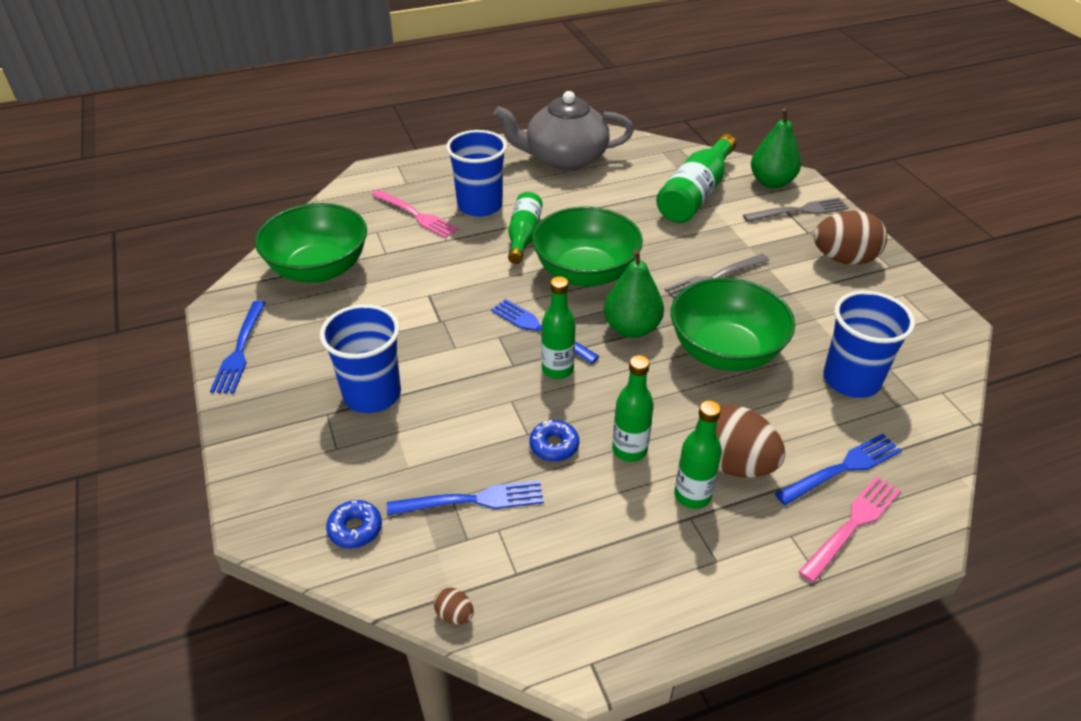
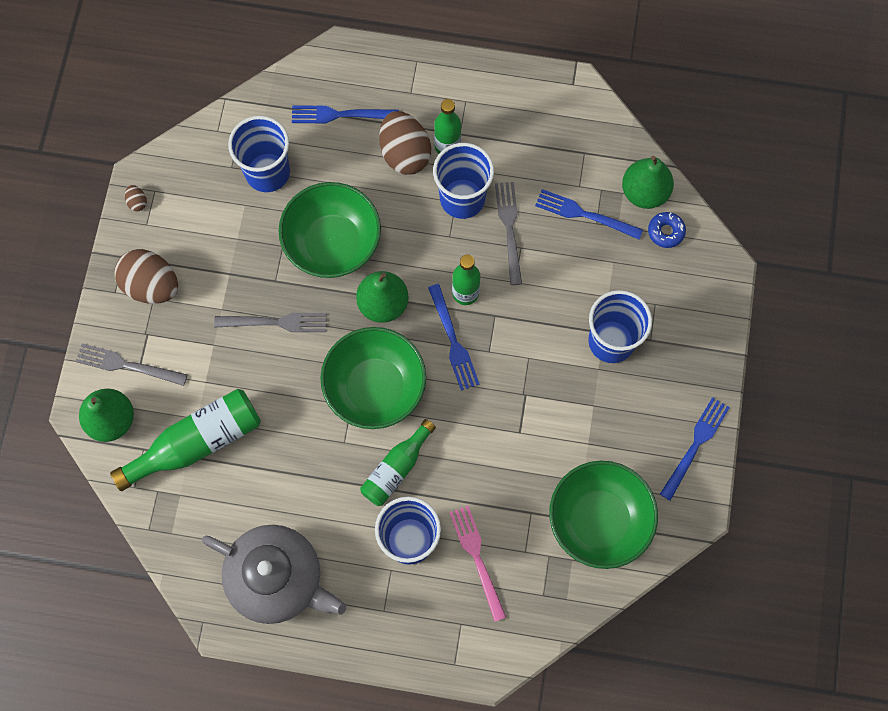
camera: 150 degrees left, 30 degrees up
(406, 563) = (644, 192): none -> green pear
(454, 614) = (631, 146): brown egg -> brown egg (137, 202)
(554, 445) = (509, 228): blue donut -> grey fork
(629, 450) = (462, 198): green bottle -> blue cup
(853, 524) = (369, 80): pink fork -> none

